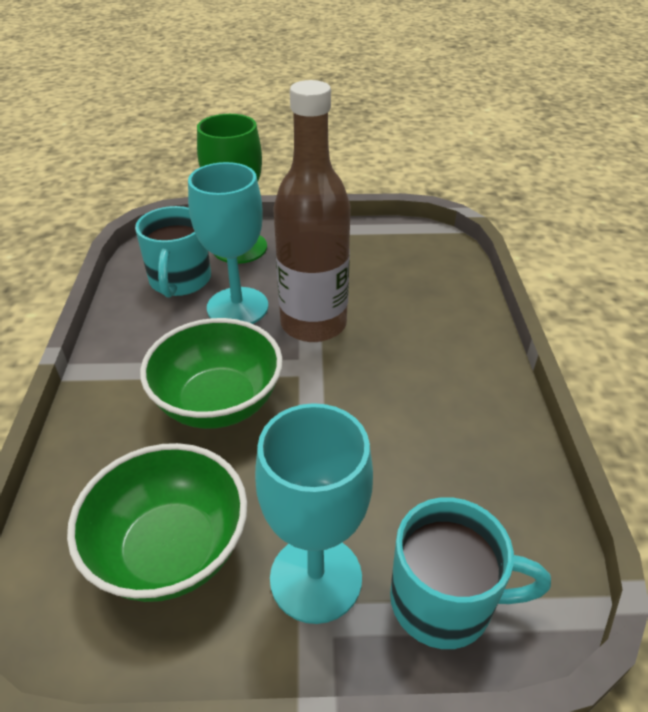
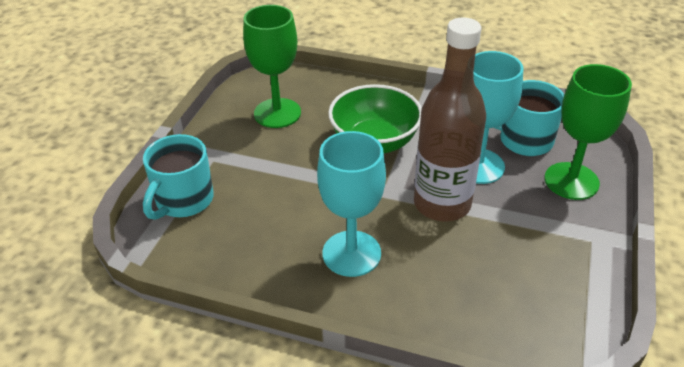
camera: 110 degrees right, 0 degrees up
(170, 550) = (277, 113): green bowl -> green goblet
(316, 578) = (229, 158): turquoise goblet -> turquoise goblet (351, 253)

